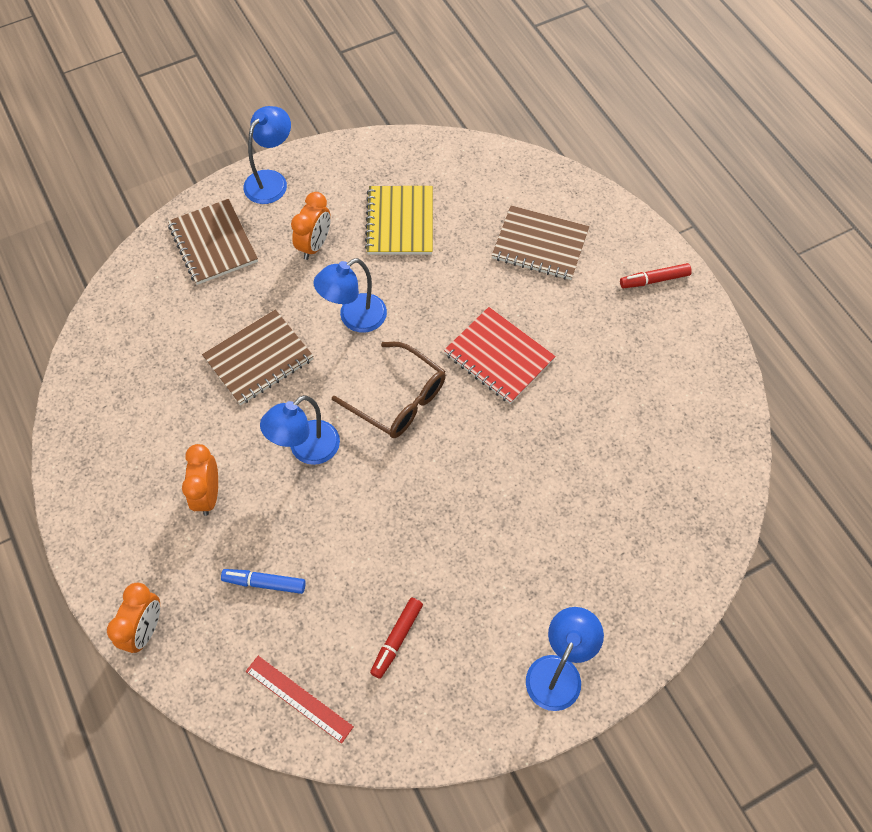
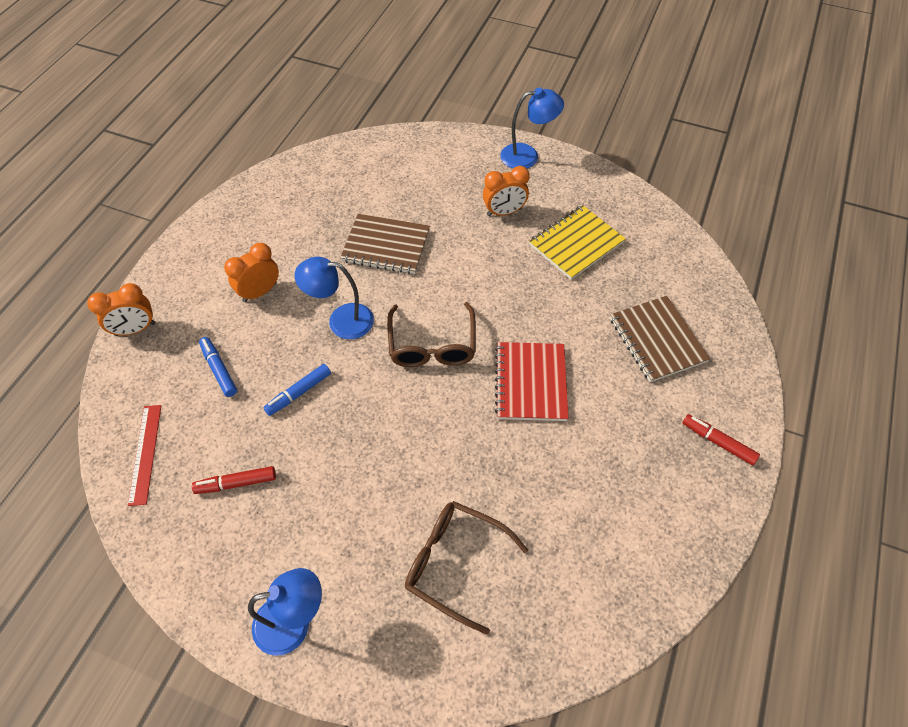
camera: 50 degrees right, 5 degrees down
(213, 243) = (447, 163): brown notebook -> none
(351, 533) = (299, 393): none -> blue marker
(354, 318) = (470, 274): blue lamp -> none
(604, 523) = (455, 563): none -> brown glasses

